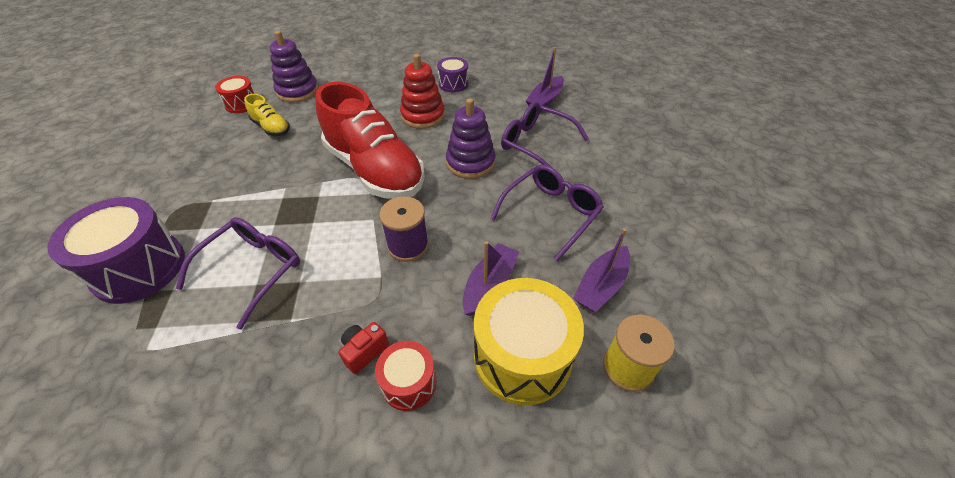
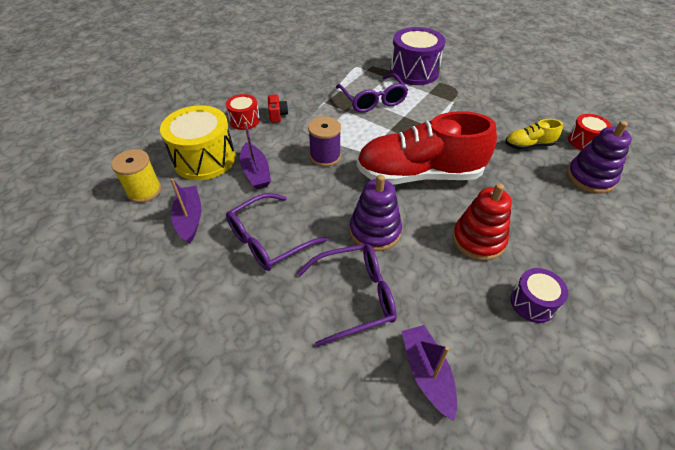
camera: 130 degrees right, 0 degrees up
(551, 213) = (268, 240): purple glasses -> purple glasses turned 60 degrees clockwise

